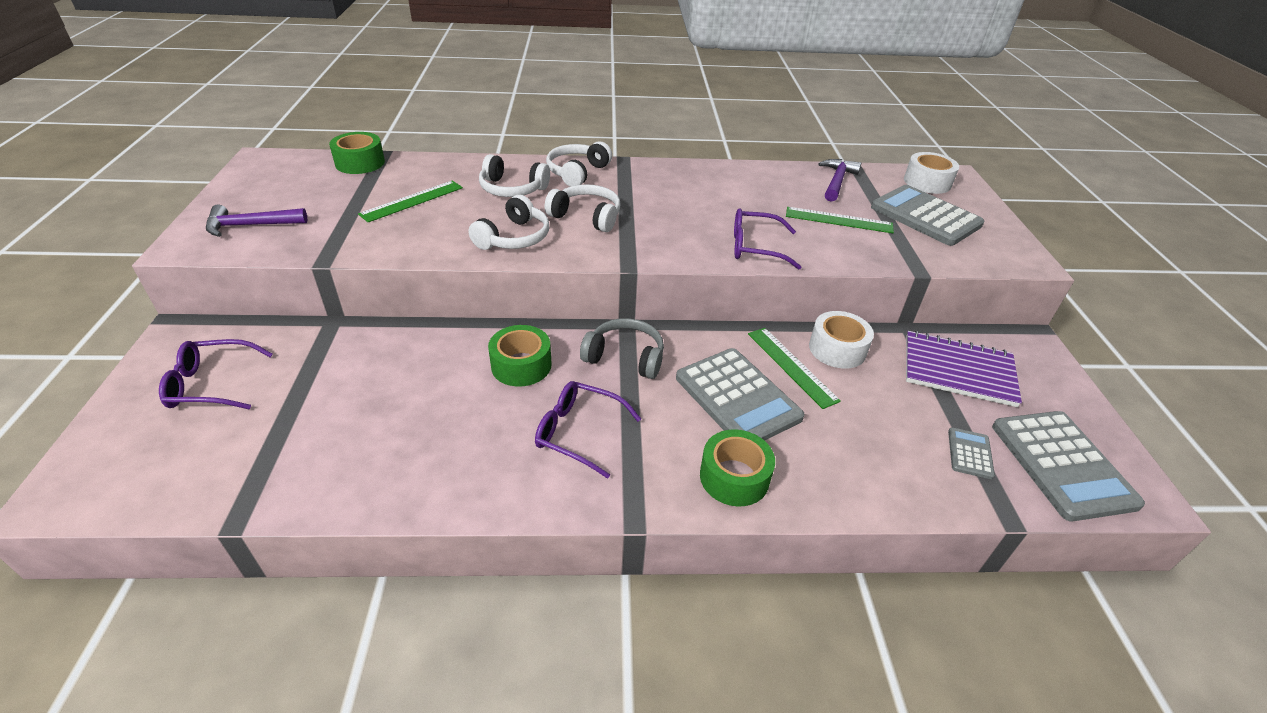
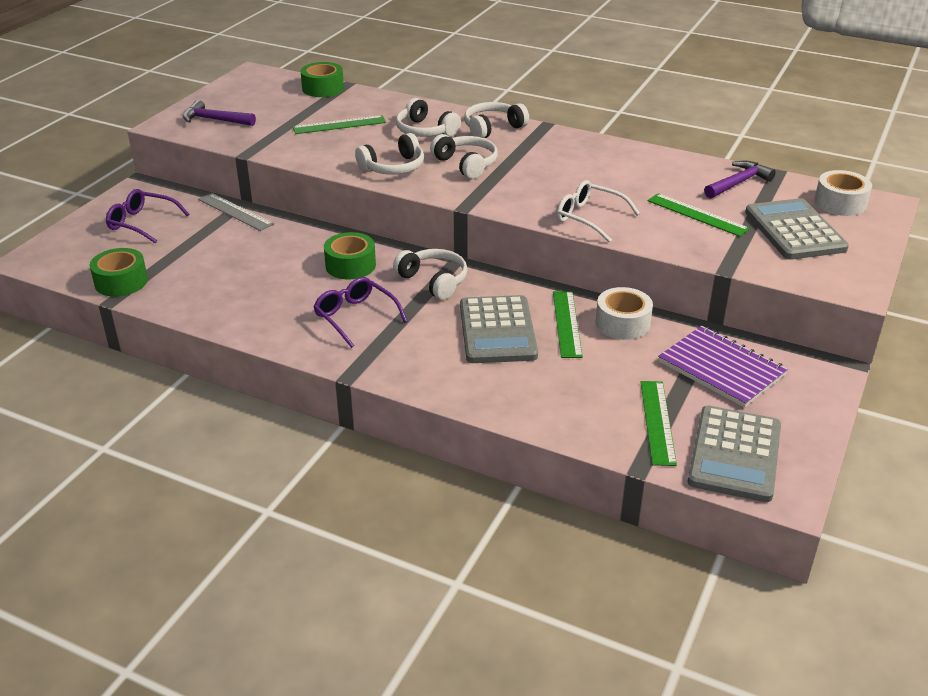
camera: 30 degrees right, 5 degrees down
(331, 334) = (235, 212): none -> grey ruler
(625, 357) = (433, 281): grey headphones -> white headphones
(734, 477) = (443, 375): green tape -> green tape (121, 282)
(755, 247) = (589, 218): purple glasses -> white glasses
(970, 453) = (657, 422): grey calculator -> green ruler

